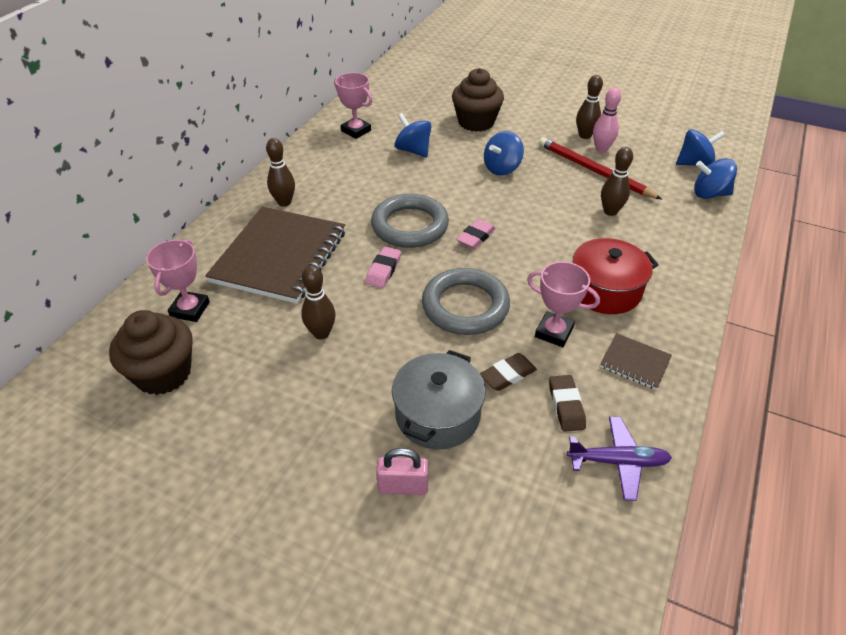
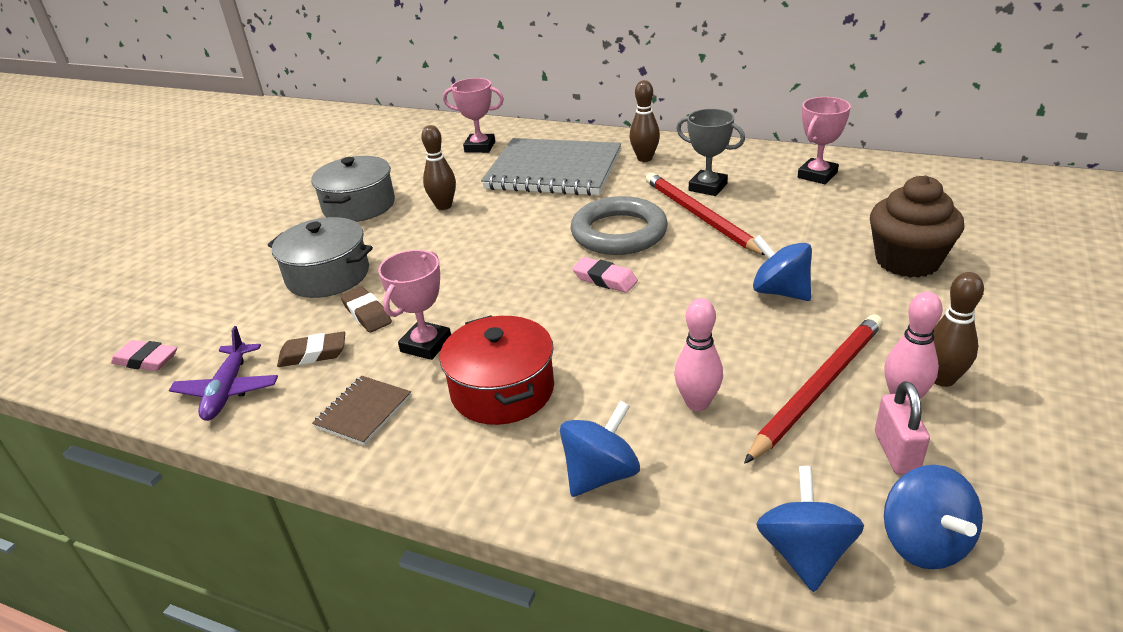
camera: 90 degrees right, 10 degrees down
(163, 373) = (408, 152): brown cupcake -> none
(280, 256) = (553, 171): brown notebook -> grey notebook
(291, 407) = (359, 206): none -> grey pot
(353, 177) = (707, 187): none -> grey trophy
(383, 270) = (536, 226): pink eraser -> pink eraser (146, 360)
(398, 186) = (700, 217): none -> red pencil
(403, 486) = (258, 265): pink padlock -> pink padlock (896, 452)
(413, 150) = (791, 218): blue spinning top -> blue spinning top (600, 474)
(465, 306) = (476, 280): grey ring -> none
(610, 211) = (697, 403): brown bowling pin -> pink bowling pin

